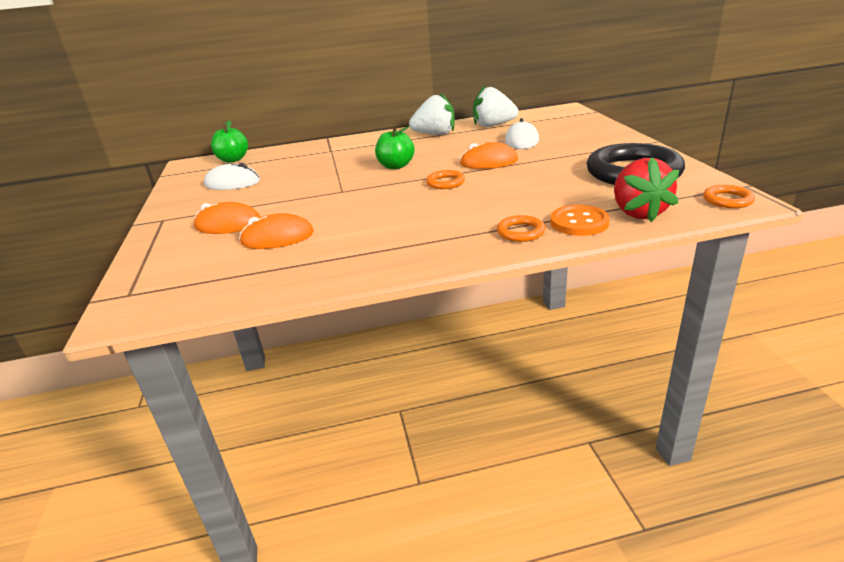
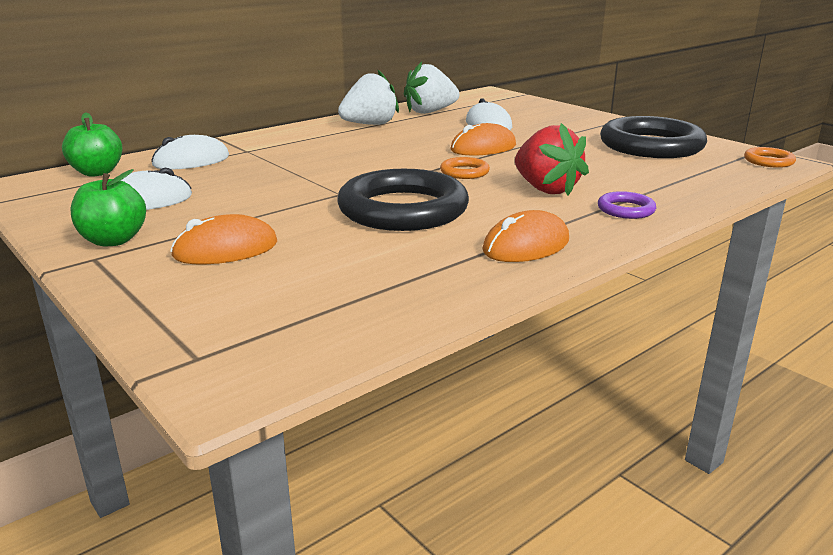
camera: 30 degrees left, 5 degrees down
(277, 238) = (332, 254): orange mouse -> orange mouse (526, 245)
(290, 155) = (191, 161): none -> white mouse
(363, 209) = (403, 209): none -> black ring
(396, 166) = (372, 161): green apple -> green apple (113, 240)
(520, 232) = (626, 209): orange ring -> purple ring
(579, 222) = (669, 194): orange button -> none
(638, 212) = (710, 179): red strawberry -> red strawberry (546, 189)

